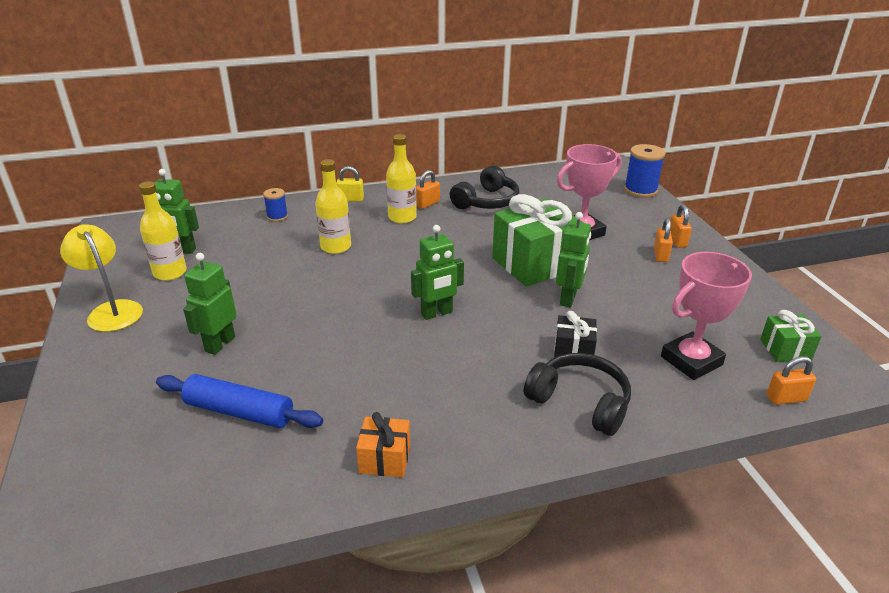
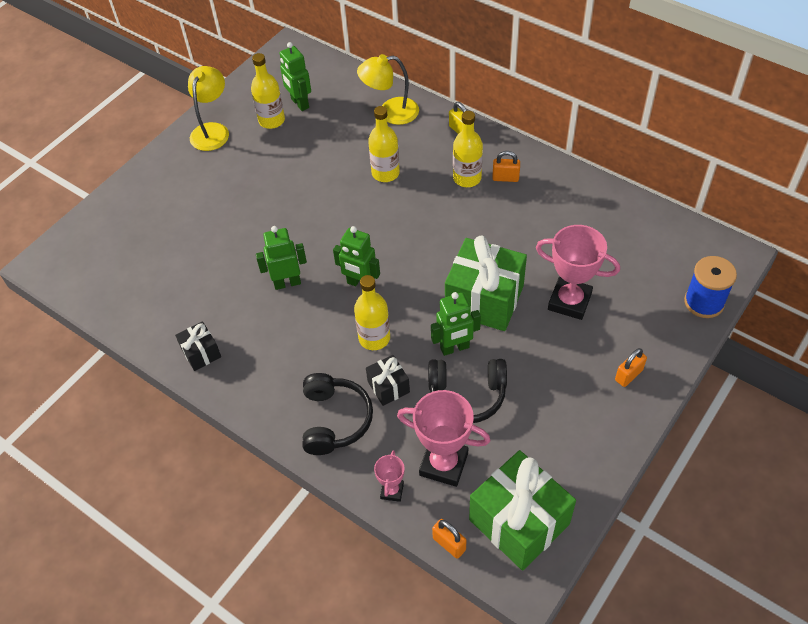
camera: 55 degrees right, 20 degrees up
(220, 344) = (228, 204): green robot -> green robot (287, 283)
(239, 412) = (182, 260): blue rolling pin -> none
(277, 216) = (390, 112): blue spool -> yellow lamp
(385, 459) = (201, 353): orange gift -> black gift
(487, 201) = (552, 210): black headphones -> black headphones (467, 395)
(508, 334) = (374, 338): none -> yellow bottle
(660, 255) = (589, 375): orange padlock -> none
(699, 405) = (392, 491): none -> pink trophy
(785, 349) = (519, 522): green gift -> green gift, size x2.04

